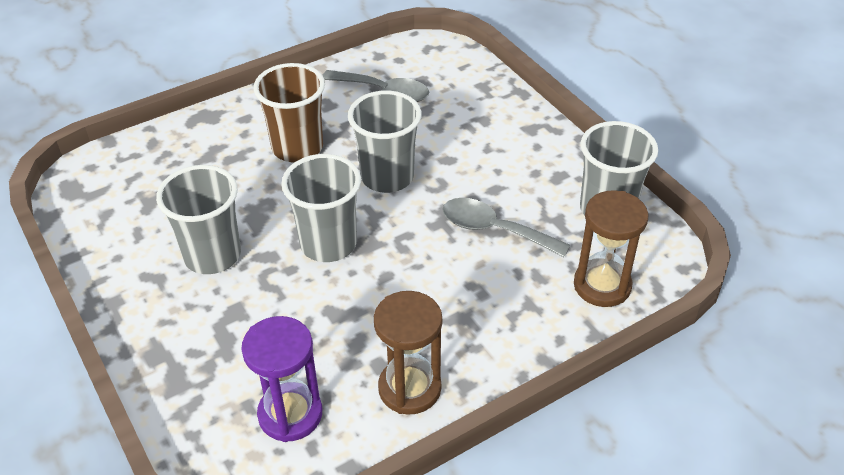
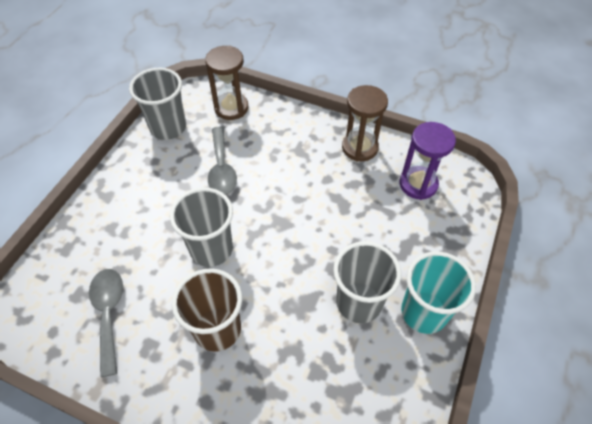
camera: 125 degrees left, 10 degrees up
(145, 300) = (424, 312): none -> turquoise cup
(328, 244) = (296, 243): grey cup -> none

